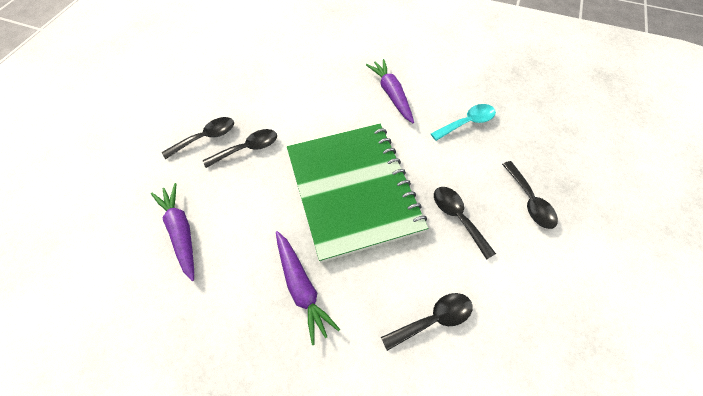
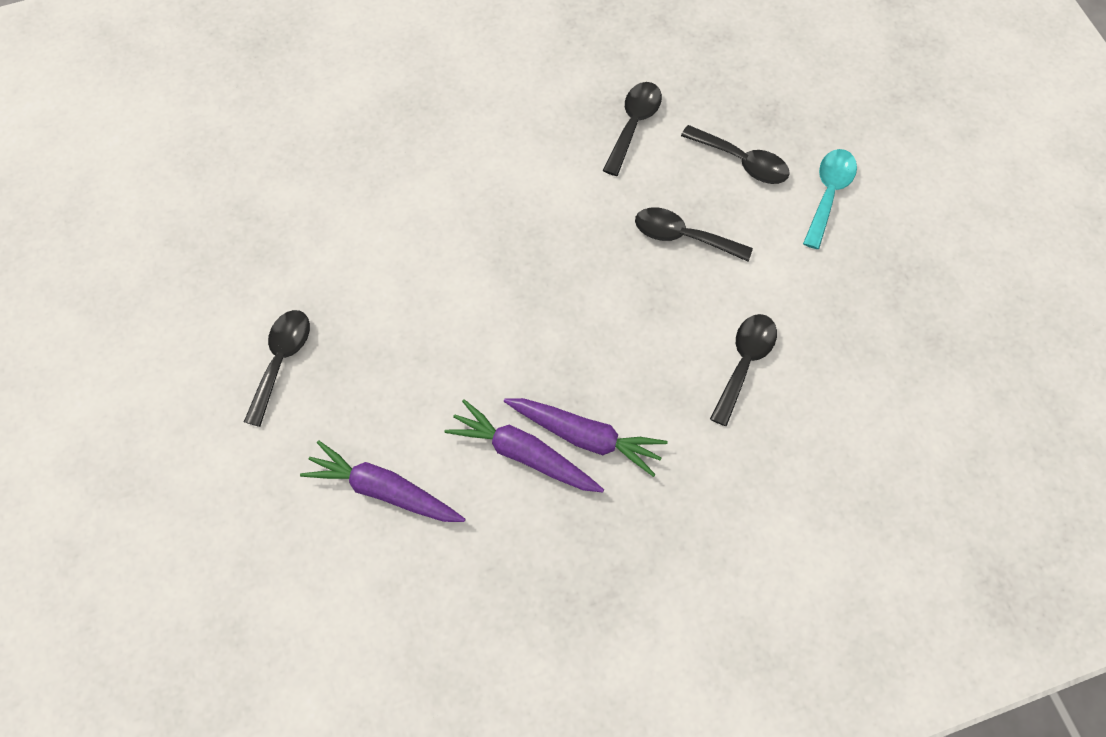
camera: 40 degrees left, 5 degrees up
(247, 149) = (355, 334): black spoon -> black spoon (634, 124)
(353, 190) = (539, 290): green notebook -> none
(391, 94) = (471, 129): purple carrot -> purple carrot (524, 455)
(467, 123) = (598, 106): turquoise spoon -> turquoise spoon (829, 194)

